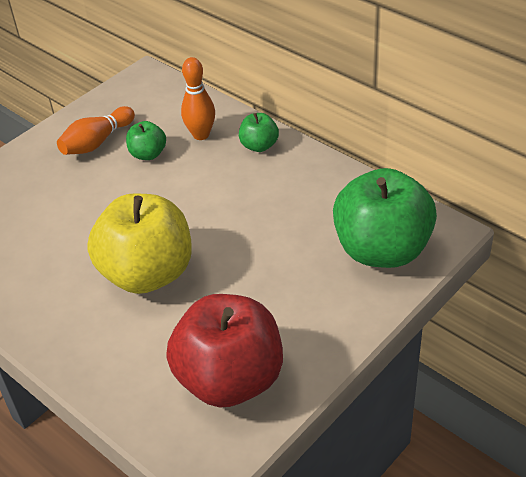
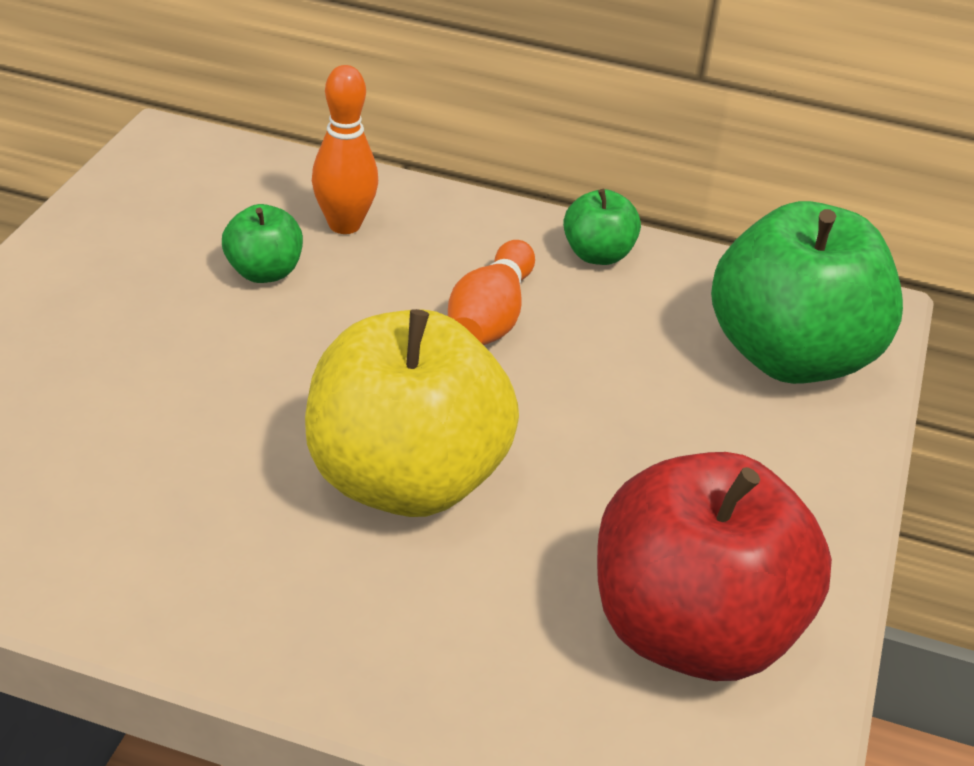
camera: 30 degrees left, 5 degrees down
(97, 142) = (145, 267): orange bowling pin -> orange bowling pin (490, 318)
(259, 146) = (465, 227): green apple -> green apple (597, 255)

